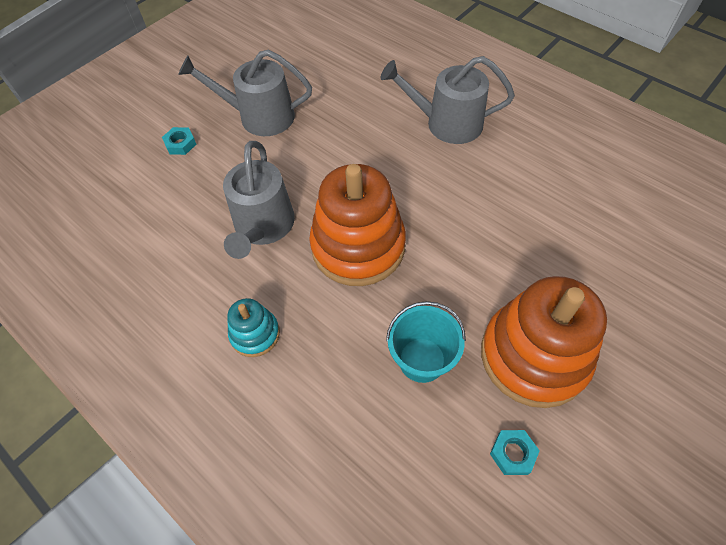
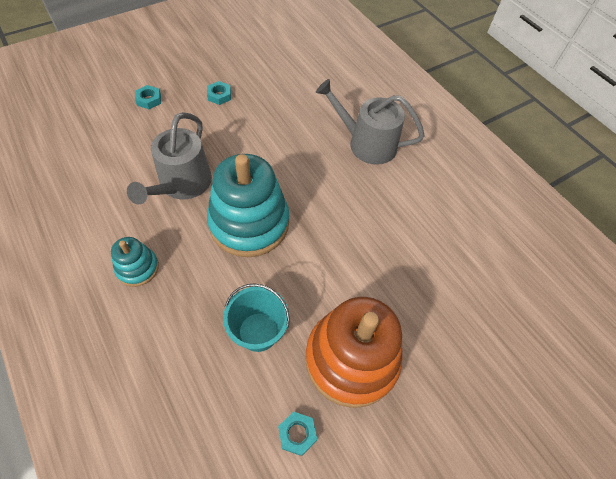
camera: 10 degrees right, 0 degrees up
(260, 116) = (219, 95): grey watering can -> turquoise nut
(358, 246) = (249, 223): orange stacking toy -> turquoise stacking toy

